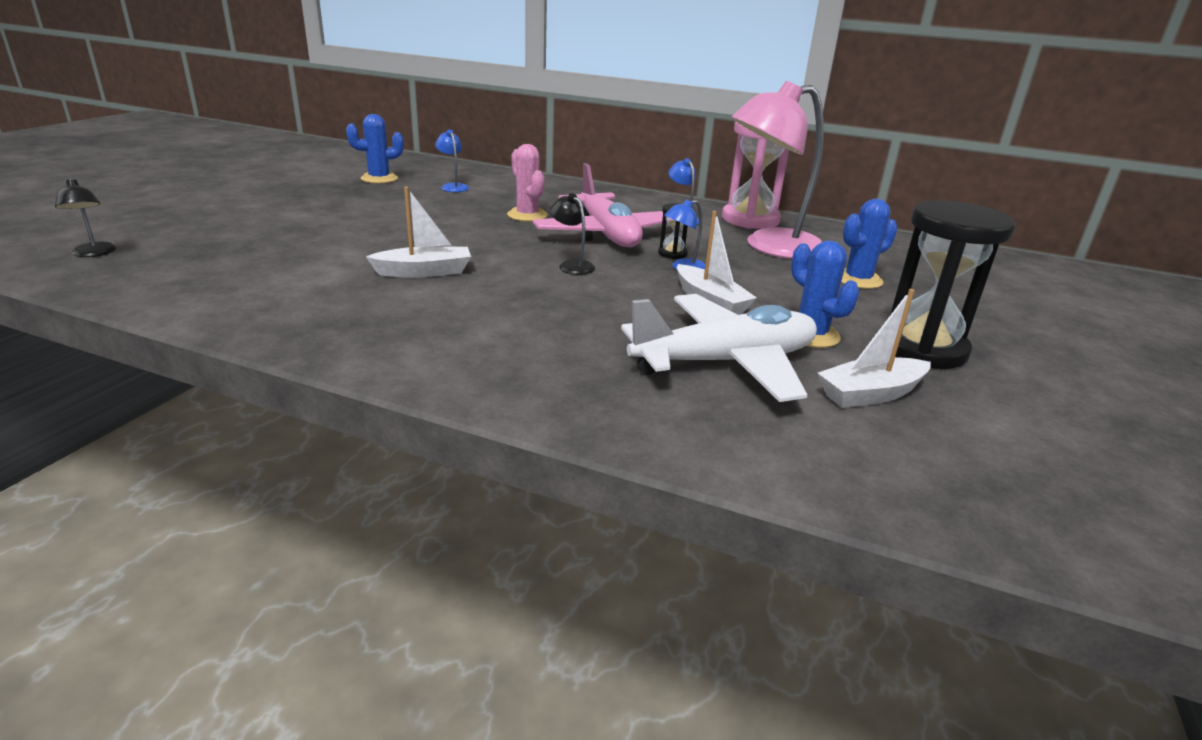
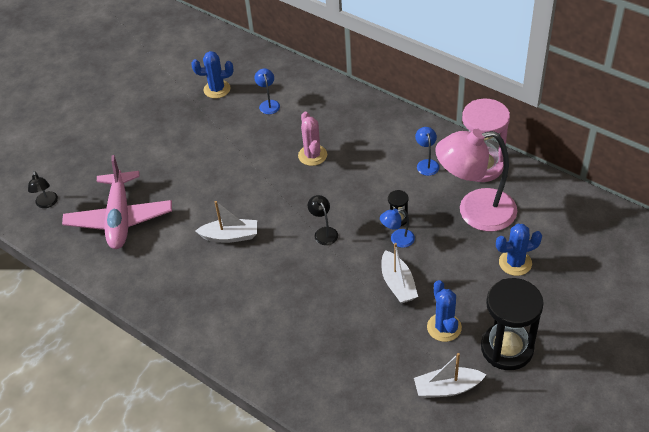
camera: 20 degrees right, 20 degrees up
(607, 234) = (361, 188): pink plane -> pink plane (120, 218)
(725, 362) = (379, 350): white plane -> none

